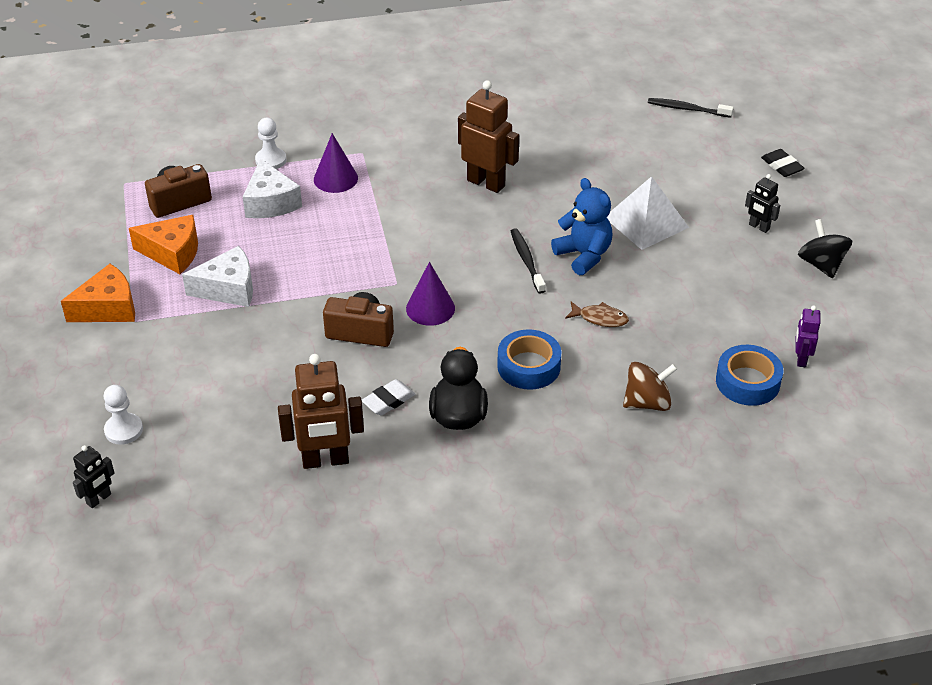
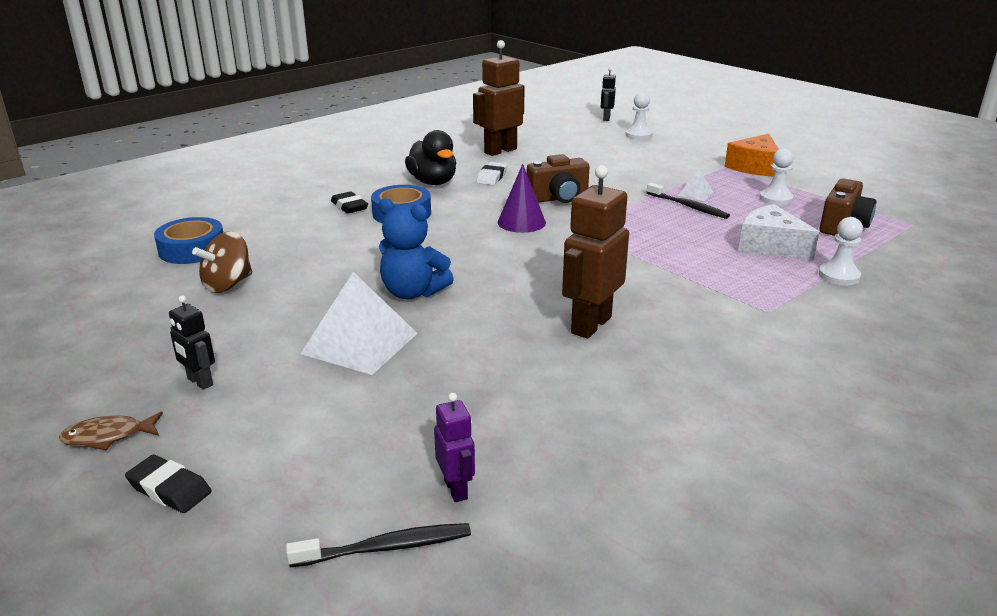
camera: 150 degrees right, 15 degrees down
(173, 253) = (775, 199): orange cheese -> white pawn
(228, 289) = (695, 193): white cheese -> white pyramid
(335, 178) = (750, 280): purple cone -> none
(486, 183) = (590, 325): brown robot -> brown robot turned 120 degrees clockwise
(526, 260) = (469, 273): black toothbrush -> black toothbrush (688, 206)
(573, 400) = (349, 206): none -> black eraser
(600, 318) = (359, 253): brown fish -> brown fish (108, 436)
(647, 402) = (284, 219): brown spinning top -> brown spinning top (228, 284)
(759, 227) = (199, 382): black robot -> black robot turned 150 degrees counterclockwise
(801, 359) = (135, 276): purple robot -> purple robot (456, 489)
(821, 264) = (104, 363): black spinning top -> none

